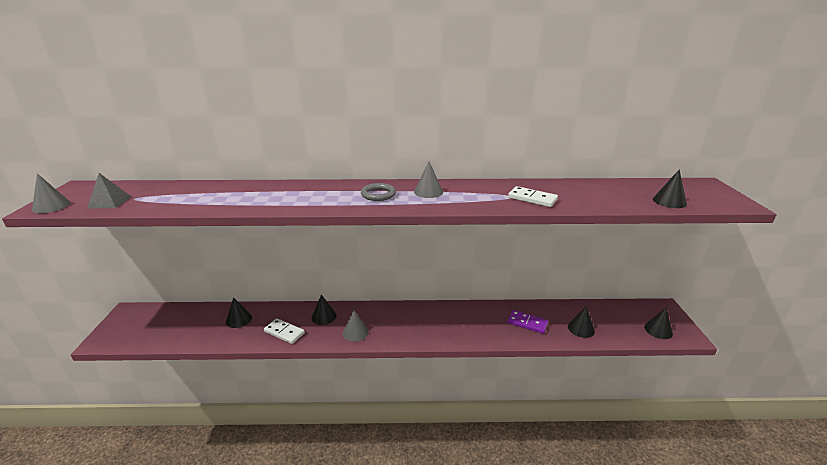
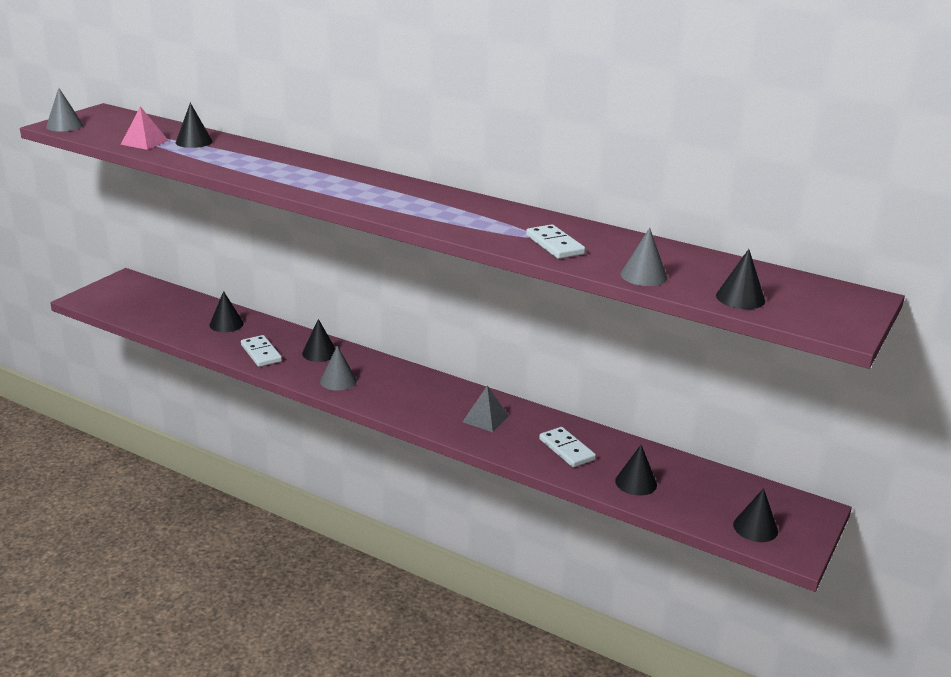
camera: 30 degrees right, 0 degrees up
(109, 202) = (114, 134): grey pyramid -> grey pyramid (485, 418)
(146, 202) = (144, 142): none -> pink pyramid
(190, 192) = (194, 142): none -> black cone
(378, 194) = (379, 193): grey ring -> none
(428, 192) = (441, 204): grey cone -> grey cone (643, 275)
(527, 323) = (566, 449): purple domino -> white domino

